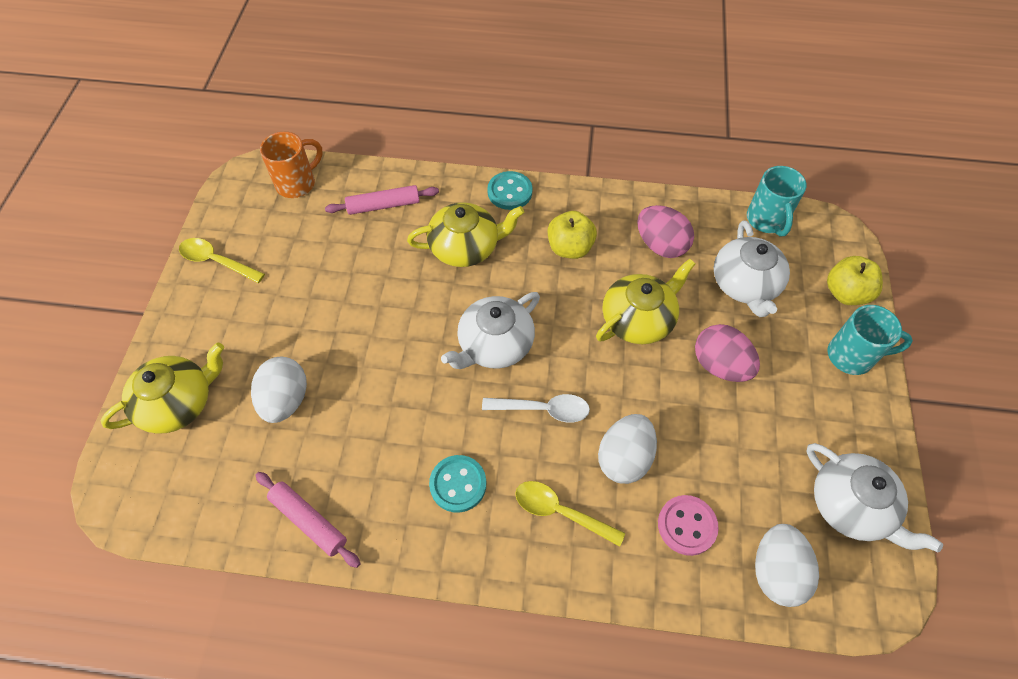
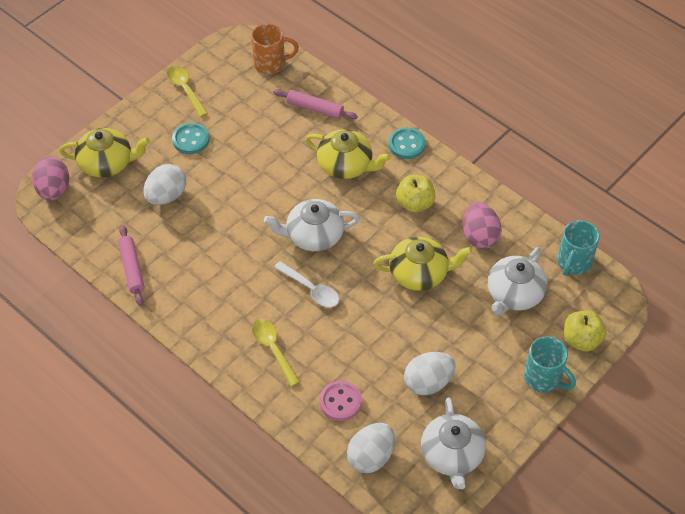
camera: 35 degrees right, 5 degrees down
(458, 484) = (227, 299): turquoise button -> turquoise button (191, 139)
(624, 458) = (336, 345): white egg -> white egg (428, 382)
(720, 365) = (447, 331): pink egg -> pink egg (54, 190)

